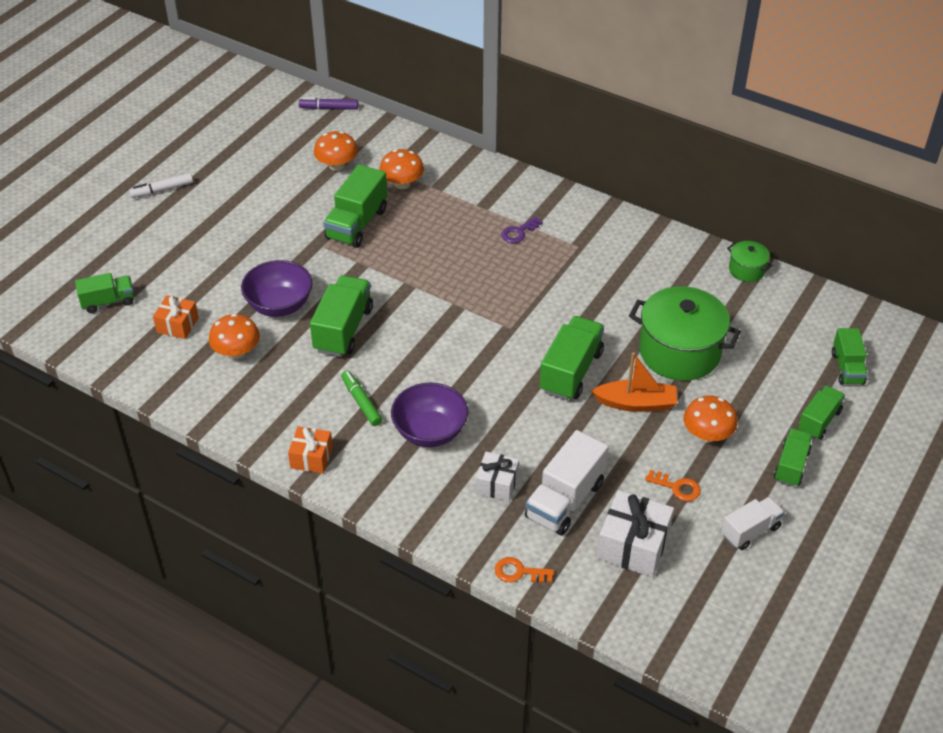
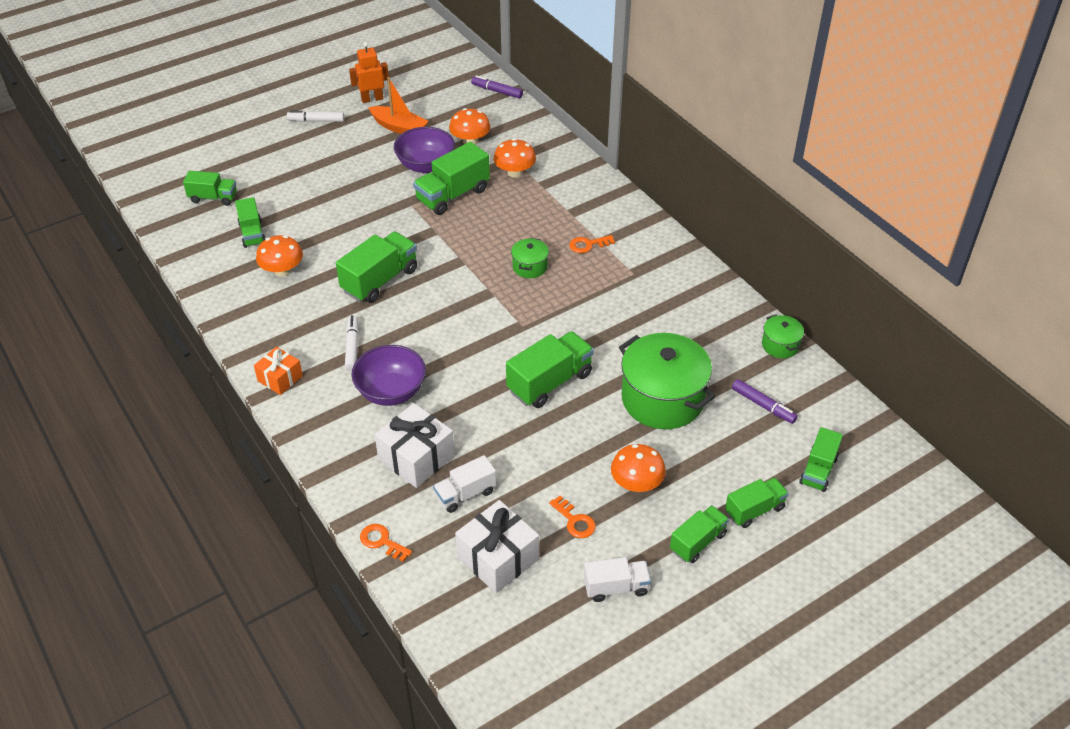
camera: 25 degrees right, 0 degrees up
(177, 325) = (252, 233): orange gift -> green truck
(206, 151) = (372, 99): none -> orange robot
(279, 305) = (342, 243): purple bowl -> purple bowl (425, 165)
(361, 402) = (352, 346): green marker -> white marker
(479, 270) = (530, 267): none -> green pot
(497, 484) = (416, 457): white gift -> white gift, size x1.61
(519, 232) = (588, 245): purple key -> orange key
(565, 500) = (465, 494): white truck -> white truck, size x0.63
(636, 403) = (589, 431): orange boat -> orange boat (399, 127)
(767, 328) = (763, 405): none -> purple marker

